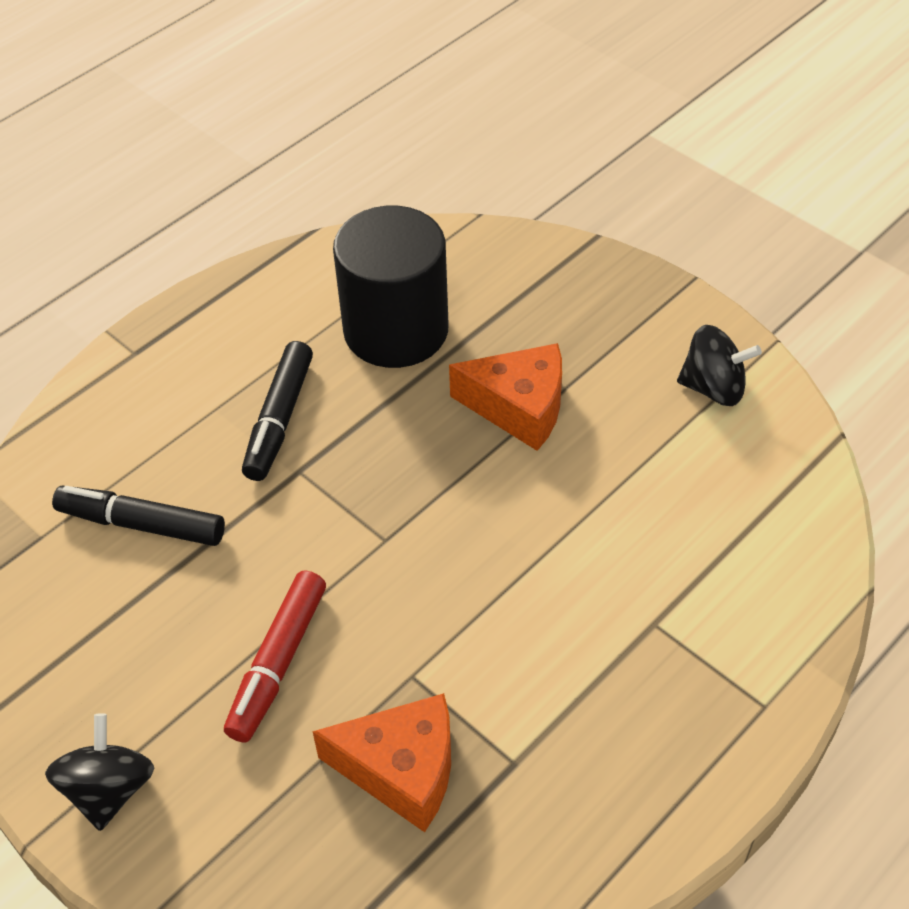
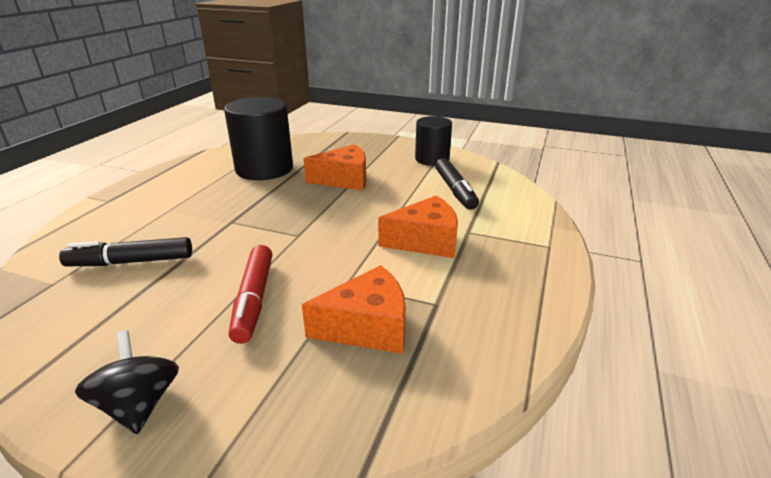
camera: 25 degrees left, 20 degrees down
(279, 419) = (211, 206): black marker -> black marker (455, 190)
(571, 624) = (425, 241): none -> orange cheese
(713, 388) = (432, 159): black spinning top -> black cylinder

